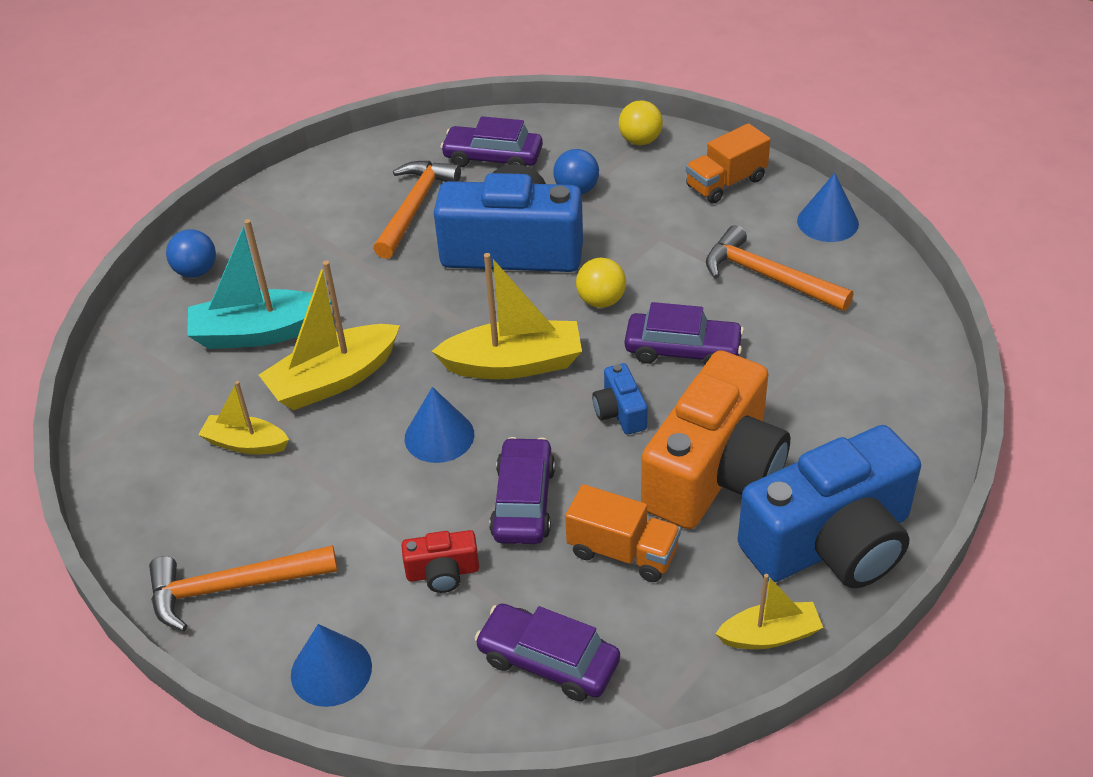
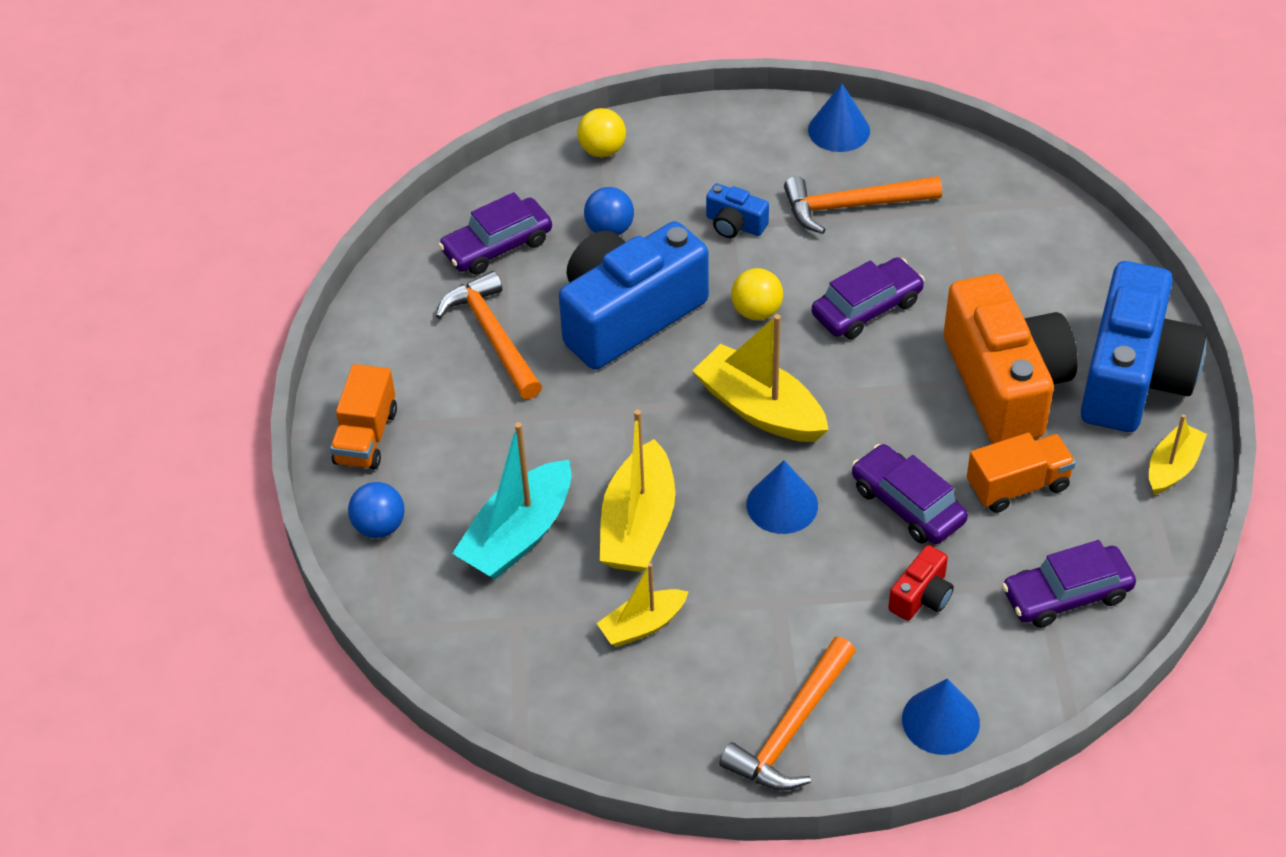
camera: 45 degrees left, 5 degrees up
(514, 364) = (760, 409): yellow boat -> yellow boat turned 90 degrees counterclockwise
(620, 412) = (885, 388): blue camera -> blue camera (735, 224)
(726, 183) = (721, 145): orange truck -> orange truck (366, 437)

